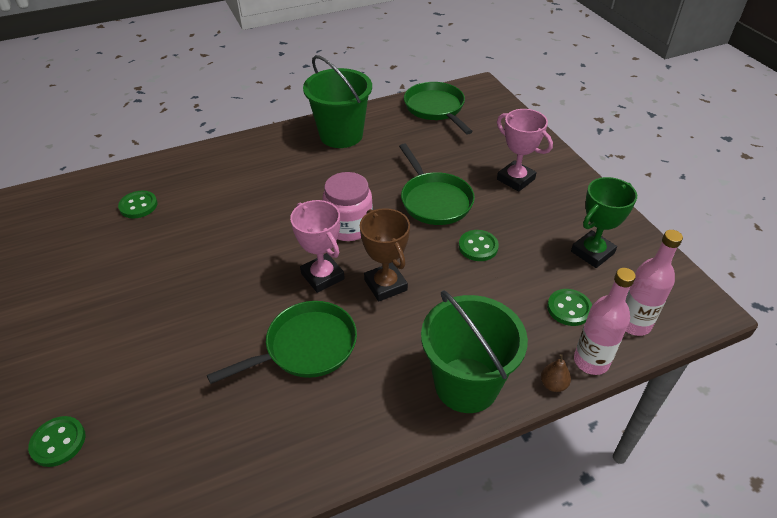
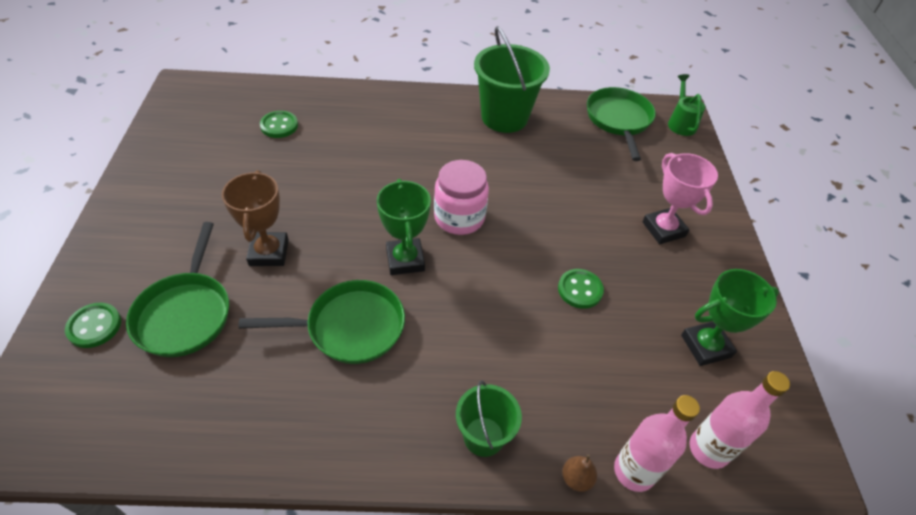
camera: 20 degrees right, 5 degrees up
(322, 276) = (405, 260): pink trophy -> green trophy
(385, 285) = (461, 294): brown trophy -> brown trophy (269, 252)
(434, 200) = (561, 221): green pan -> green pan (185, 313)
(466, 385) = (483, 436): green bucket -> green bucket, size x0.57
(484, 95) = (681, 123): none -> green watering can
(569, 308) = (642, 400): green button -> none

